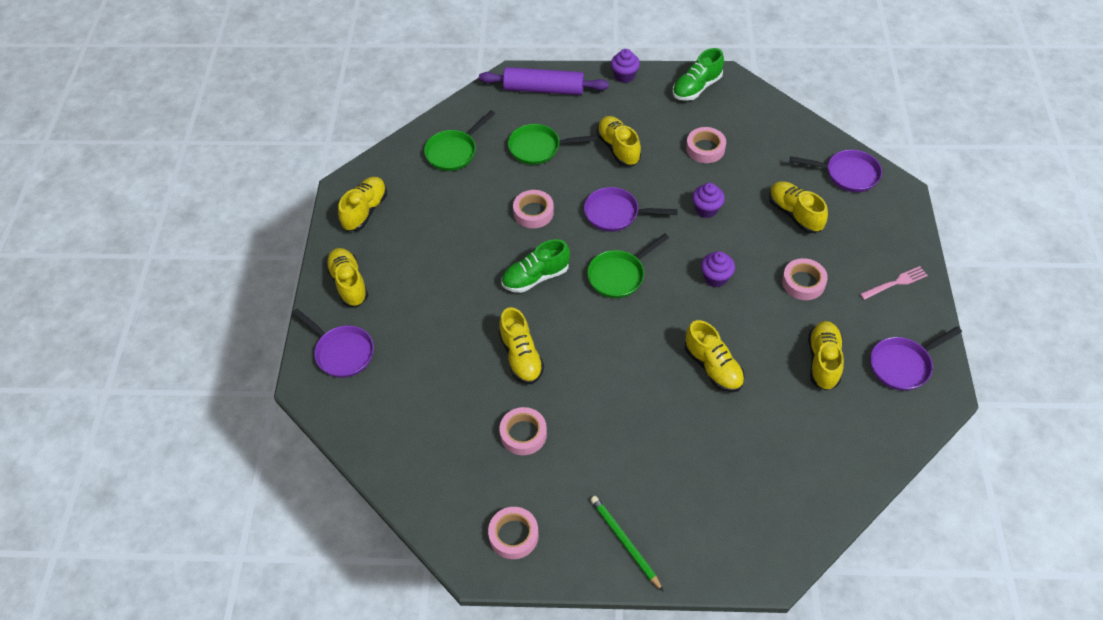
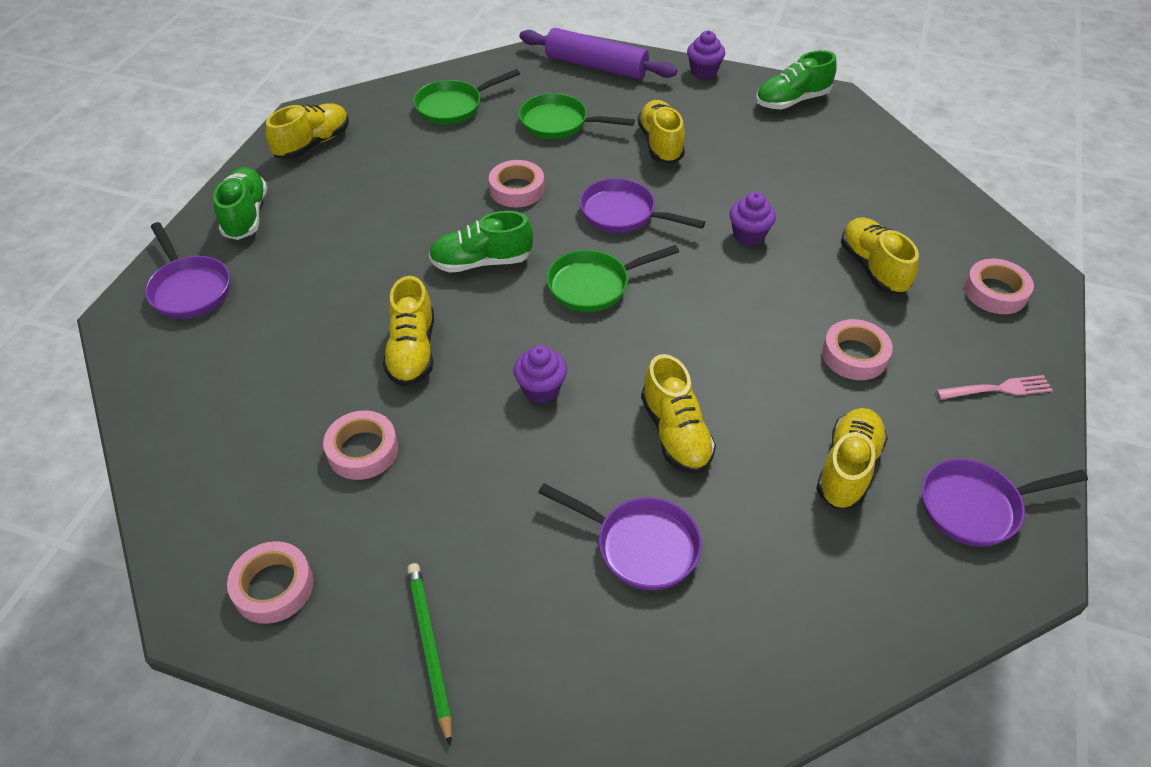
camera: 15 degrees right, 5 degrees down
(349, 284) = (246, 215): yellow shoe -> green shoe
(705, 148) = (776, 167): pink tape -> pink tape (995, 292)
(716, 278) = (727, 319): purple cupcake -> purple cupcake (541, 389)
(847, 174) = (967, 237): purple pan -> purple pan (640, 545)

